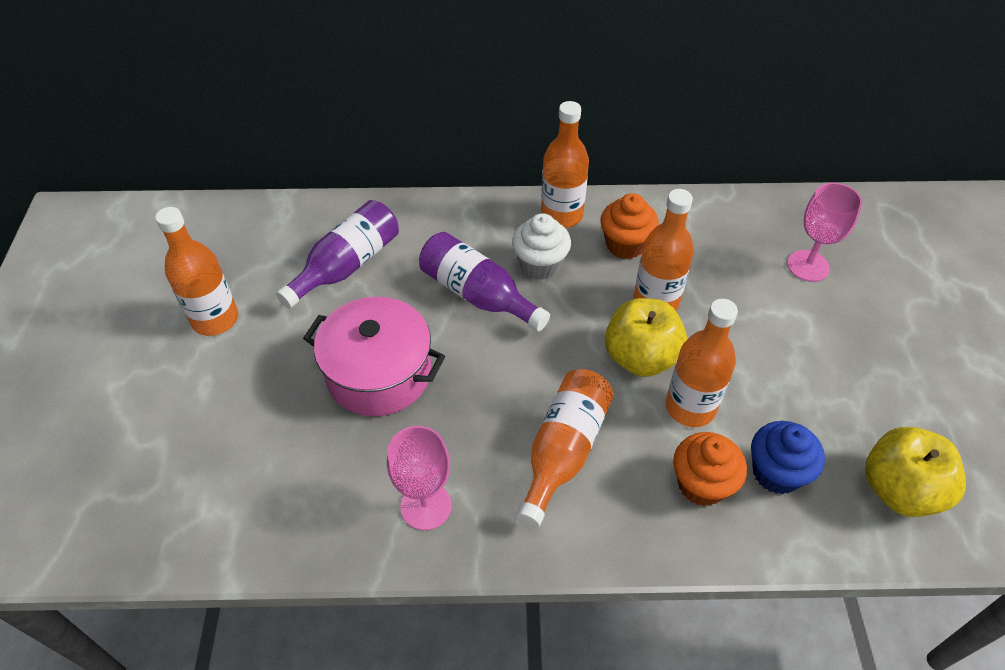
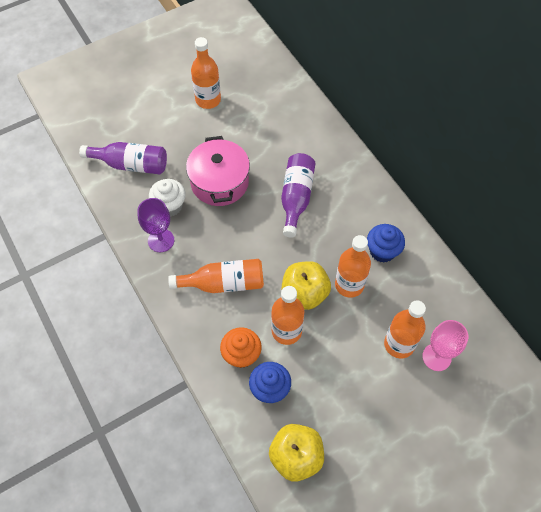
camera: 60 degrees right, 10 degrees up
(347, 265) = (275, 131): purple bottle -> purple bottle (131, 164)
(426, 506) = (161, 240): pink goblet -> purple goblet
(540, 265) = (337, 216): white cupcake -> white cupcake (170, 206)
(561, 215) = (382, 209): orange bottle -> orange bottle (399, 344)
(625, 245) = (382, 251): orange cupcake -> blue cupcake

